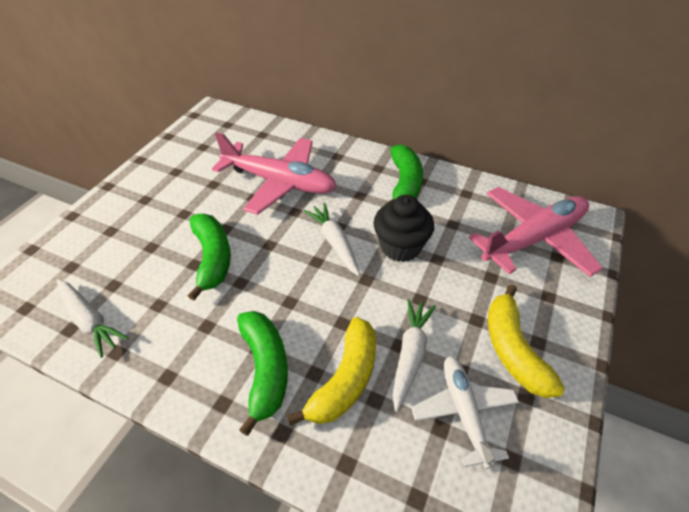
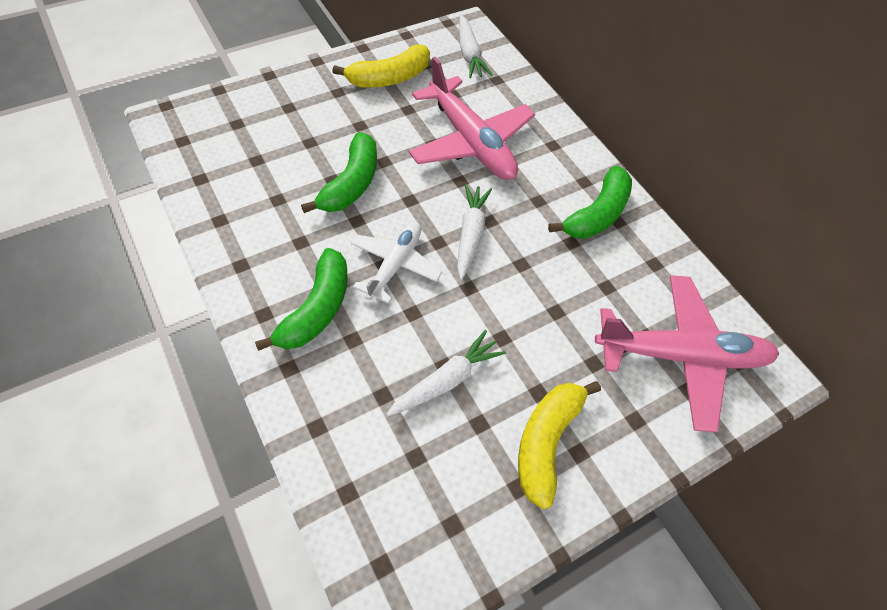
camera: 30 degrees right, 10 degrees up
(90, 320) = (219, 180): white carrot -> white carrot (469, 54)
(345, 379) = (373, 362): yellow banana -> yellow banana (389, 78)
(400, 247) = (530, 277): black cupcake -> none
(463, 411) = (448, 458): white plane -> white plane (395, 265)

